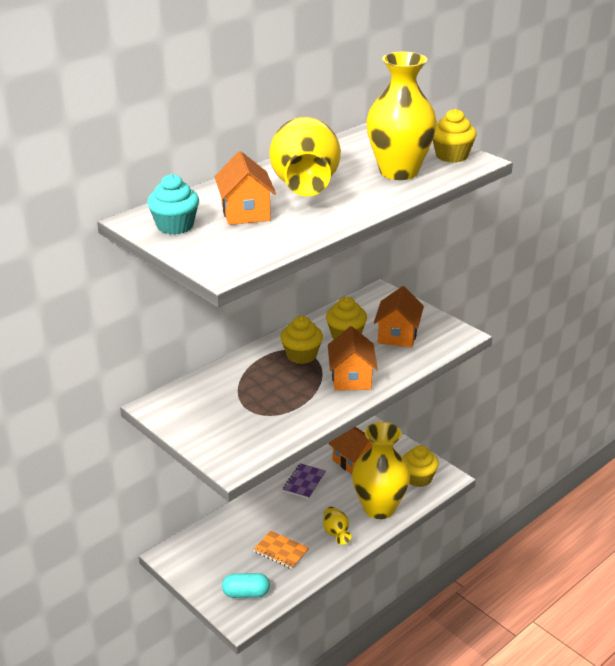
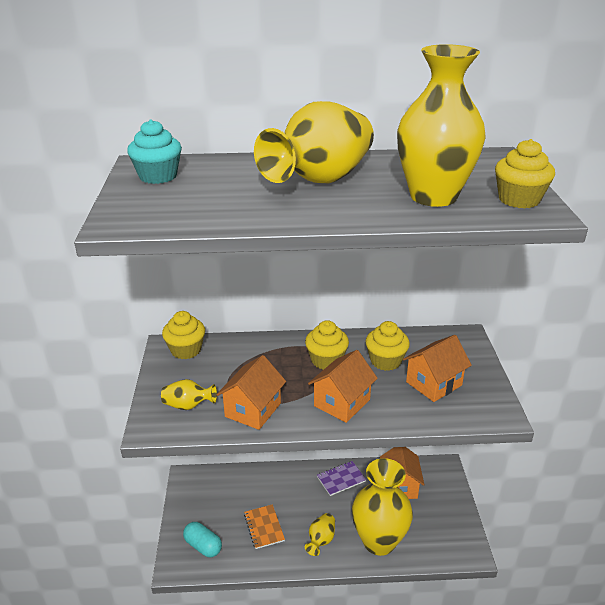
camera: 40 degrees right, 0 degrees up
(239, 438) = (188, 406): none -> yellow vase
(245, 212) = (229, 185): orange house -> orange house (253, 410)
(418, 478) = (441, 535): yellow cupcake -> yellow cupcake (186, 350)

